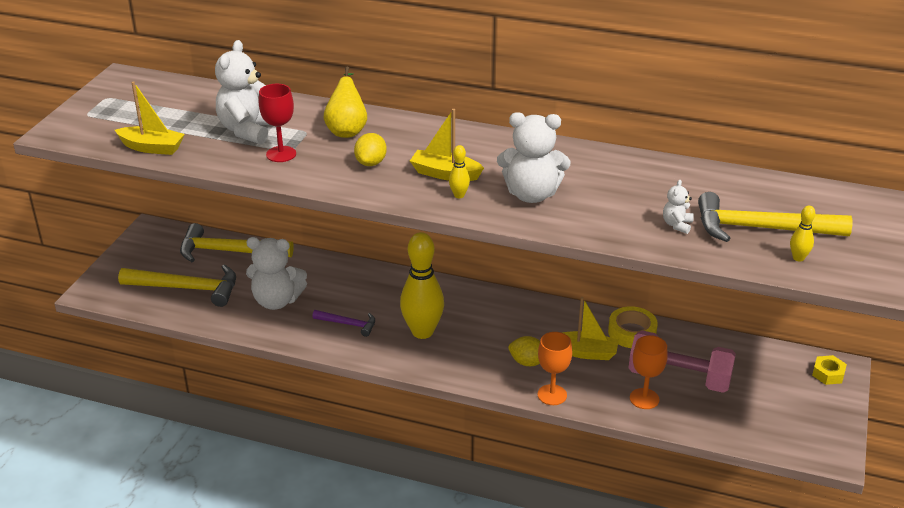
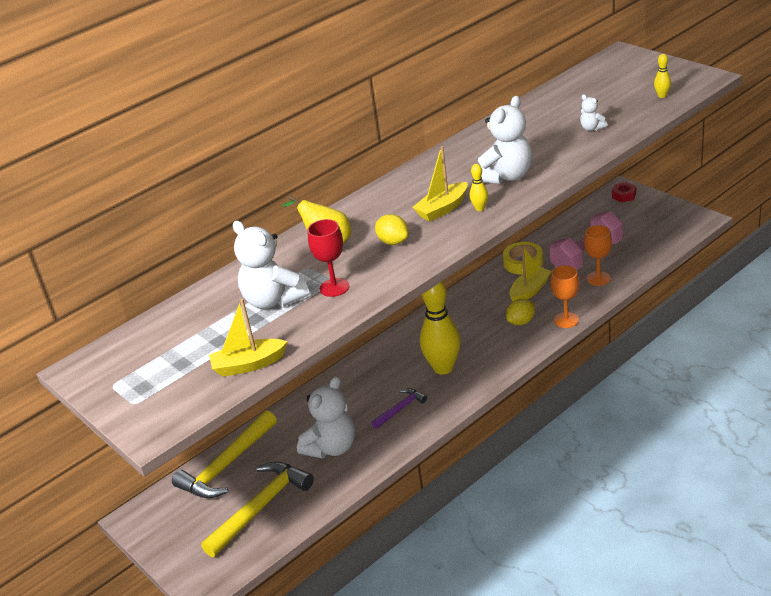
camera: 55 degrees left, 0 degrees up
(152, 148) = (249, 365): yellow boat -> yellow boat turned 150 degrees counterclockwise
(761, 228) = (619, 100): yellow hammer -> none
(828, 374) = (624, 195): yellow nut -> red nut

